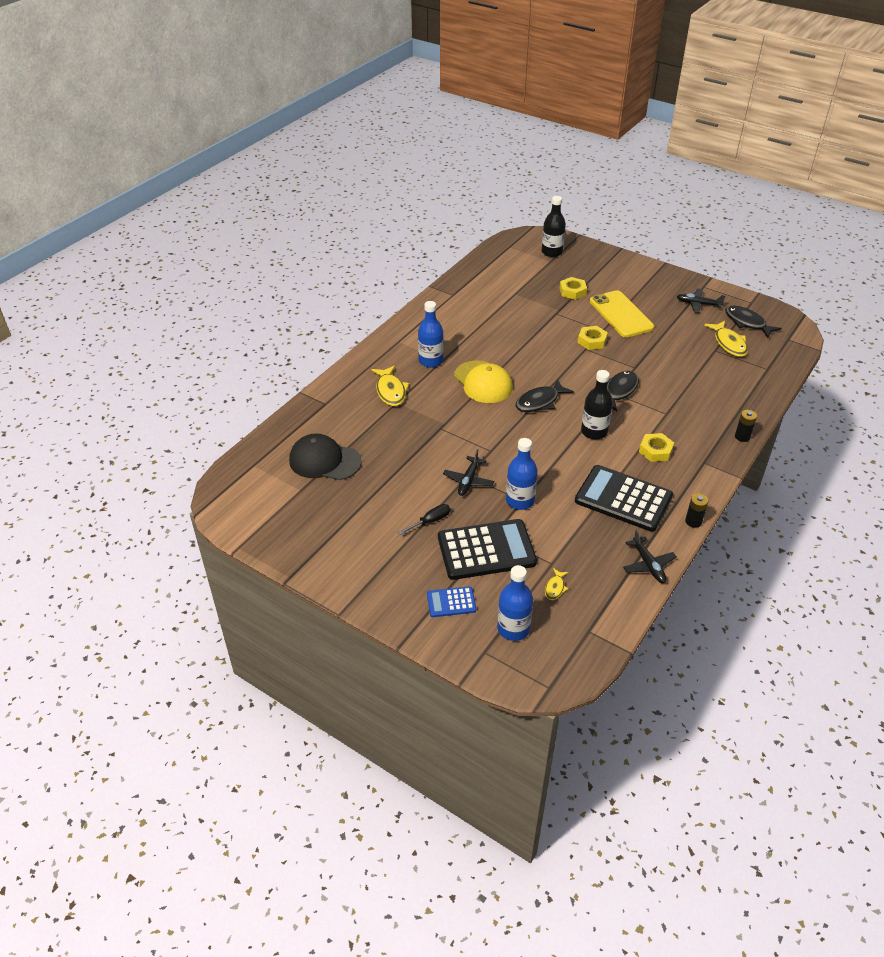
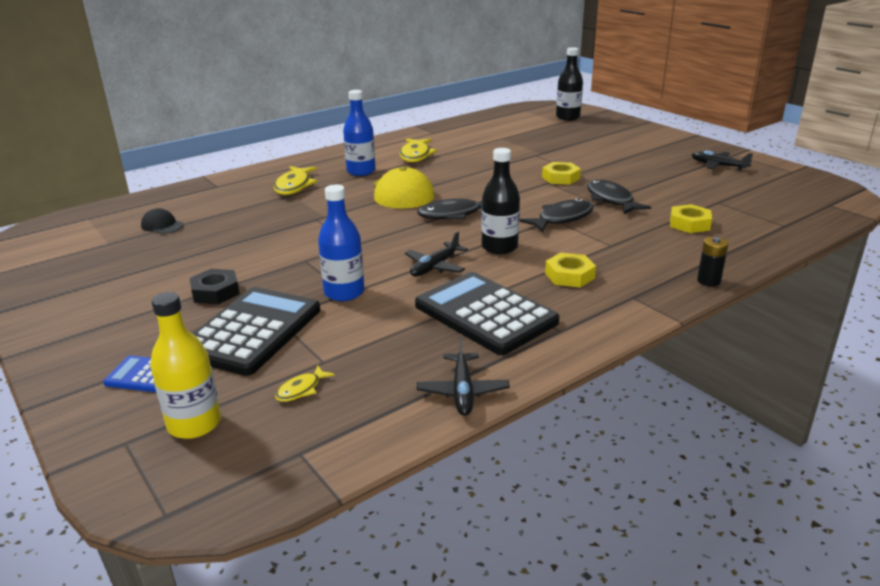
camera: 20 degrees right, 15 degrees down
(324, 461) = (162, 225): black cap -> black cap, size x0.51
(430, 521) = (215, 292): black screwdriver -> black nut
(468, 481) = (300, 265): black plane -> black plane (435, 267)
(486, 550) = (251, 331): black calculator -> black calculator turned 75 degrees counterclockwise
(513, 629) = (194, 424): blue bottle -> yellow bottle
(572, 291) = (568, 143): yellow nut -> yellow nut (689, 224)
(621, 314) = (613, 163): yellow phone -> none
(693, 521) = (572, 355): black battery -> none
(729, 343) = (741, 199): yellow fish -> yellow fish (416, 155)
(747, 323) = (777, 186): black fish -> black fish (611, 200)

